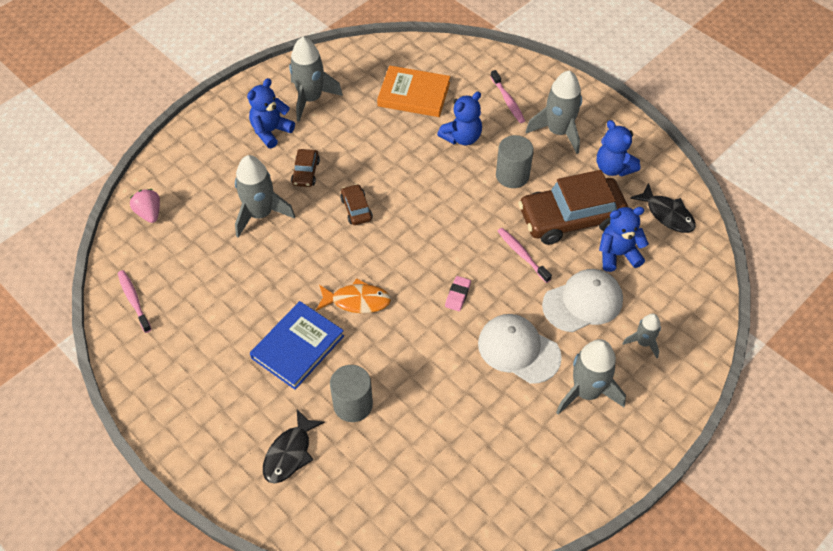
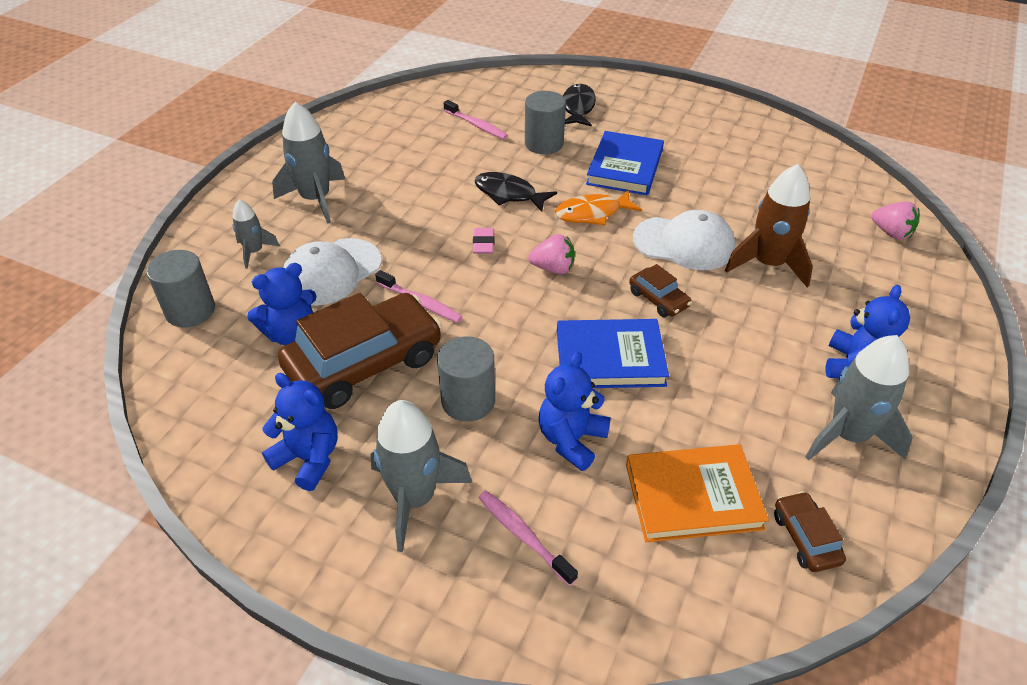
camera: 160 degrees right, 10 degrees down
(134, 300) = (814, 163): pink toothbrush -> pink toothbrush (476, 125)
(260, 214) = (768, 264): grey rocket -> brown rocket
(306, 172) = (757, 324): brown car -> brown car (805, 538)
(413, 177) = (610, 358): none -> blue book
(415, 256) = (553, 268): none -> pink strawberry
(518, 350) = (397, 214): white cap -> white cap (684, 243)
(667, 214) = (218, 406): black fish -> black fish (509, 194)
(691, 296) = (190, 310): none -> grey cylinder

